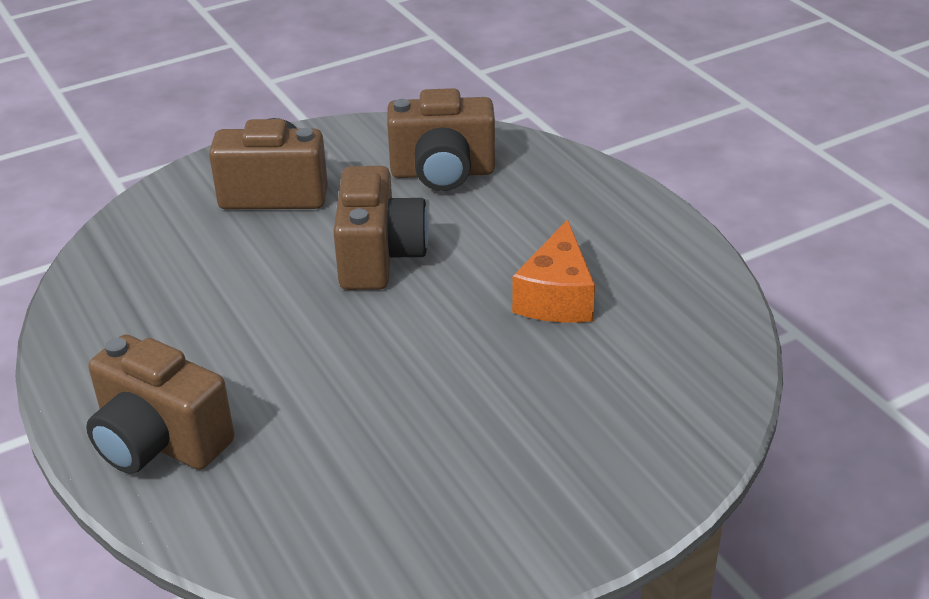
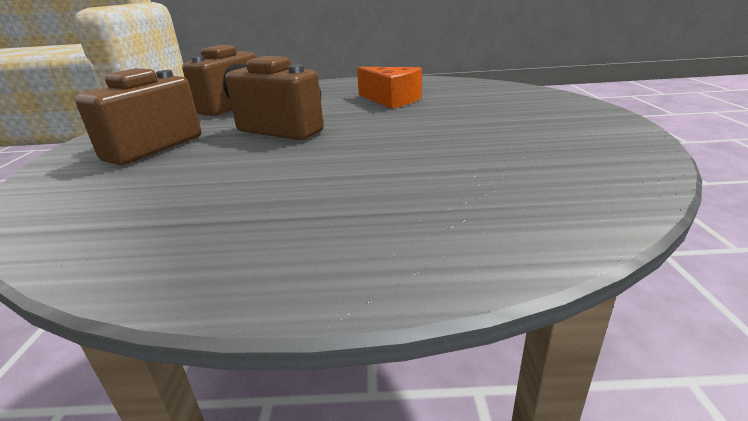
camera: 60 degrees left, 10 degrees down
(159, 442) = (407, 237): brown camera -> none

